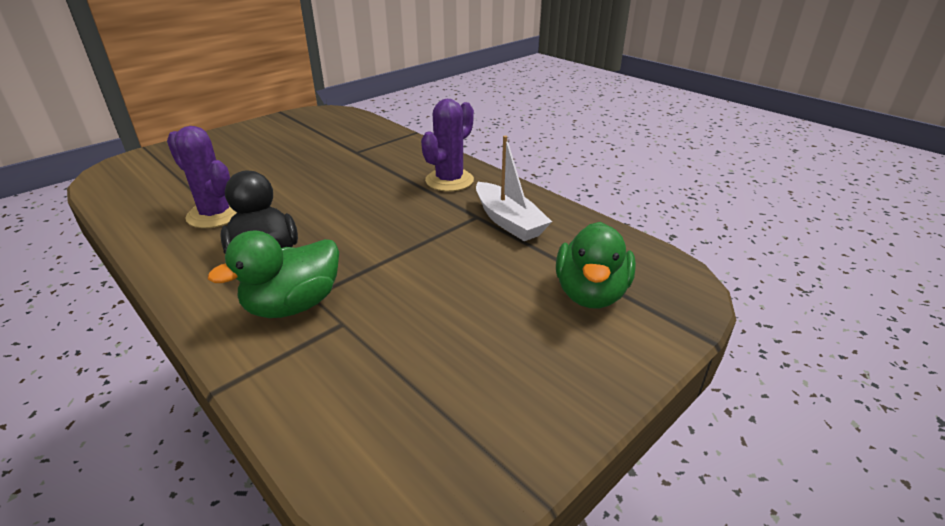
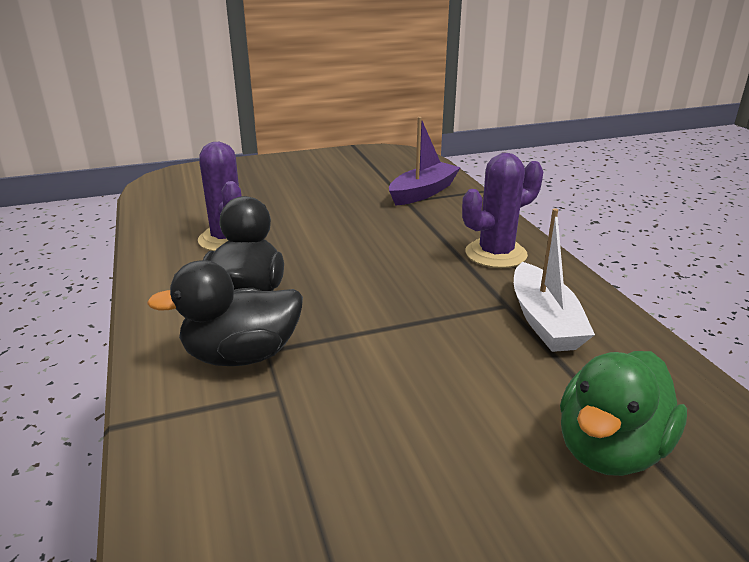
camera: 25 degrees right, 5 degrees down
(293, 305) = (241, 356): green duck -> black duck
(366, 143) = (423, 192): none -> purple boat

